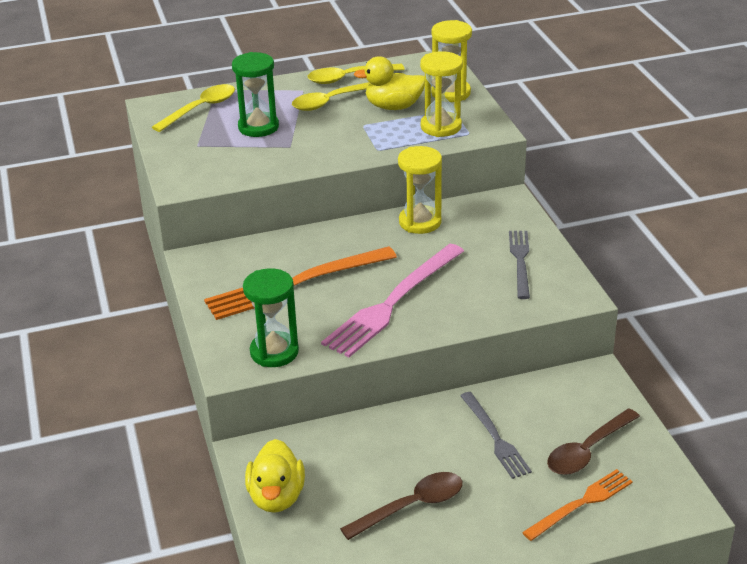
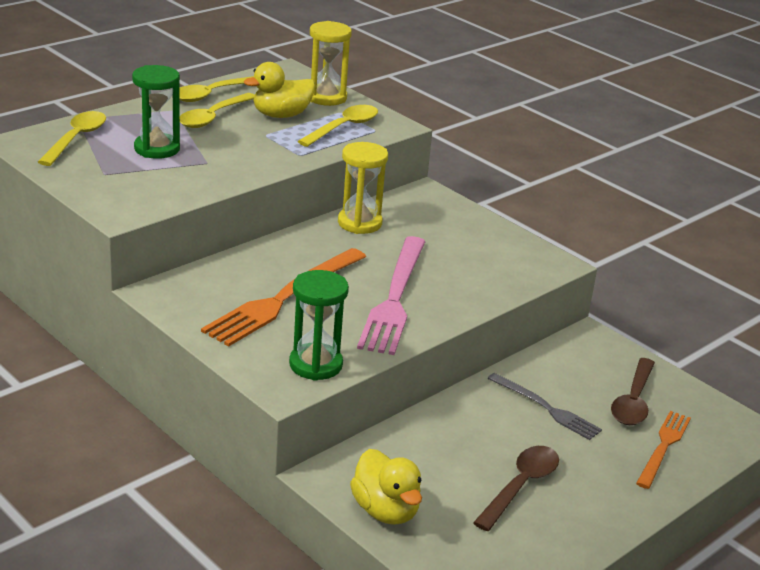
camera: 30 degrees left, 5 degrees down
(441, 127) = (343, 127): yellow hourglass -> yellow spoon
(520, 261) = (481, 243): grey fork -> none

